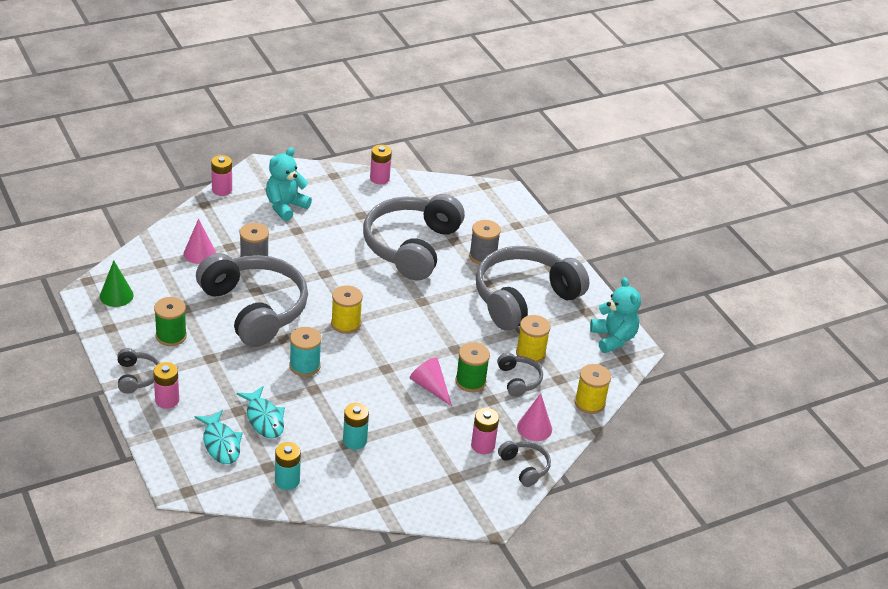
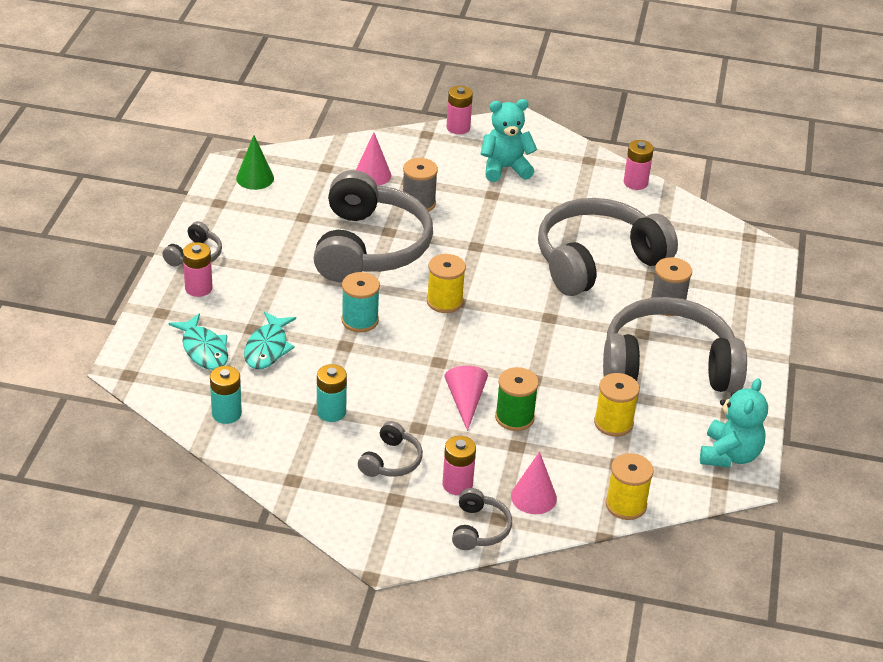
camera: 40 degrees right, 0 degrees up
(171, 336) = (264, 235): green spool -> none
(221, 443) = (204, 349): turquoise fish -> turquoise fish turned 45 degrees counterclockwise
(518, 380) = (570, 442): grey headphones -> grey headphones (391, 461)

